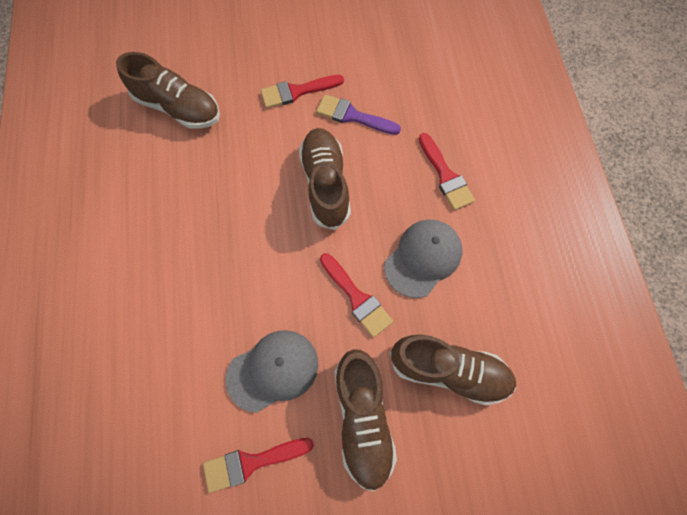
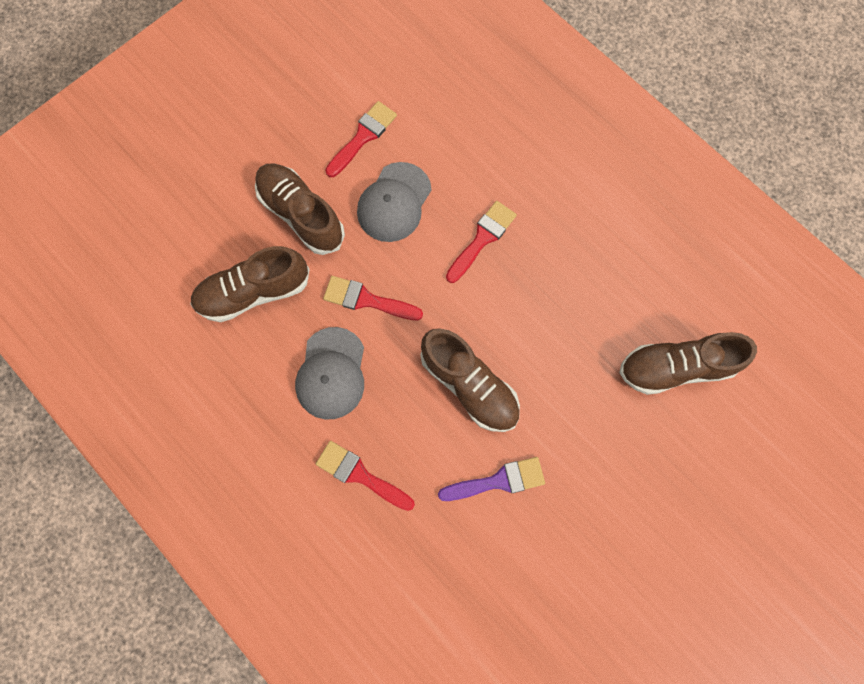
camera: 145 degrees right, 5 degrees up
(297, 92) = (577, 469): red brush -> red brush (482, 238)

